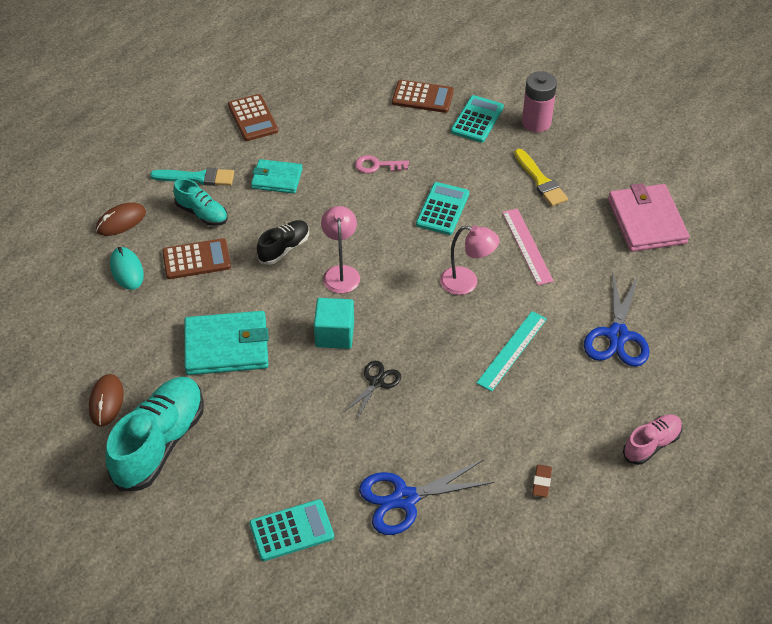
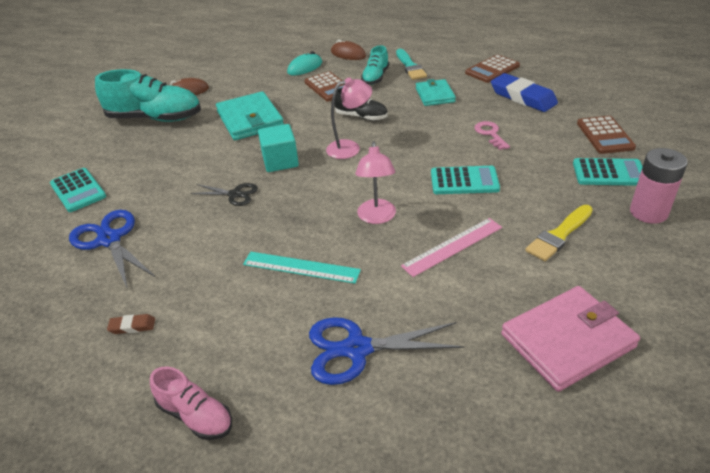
camera: 75 degrees right, 10 degrees down
(325, 119) = (523, 97): none -> blue eraser

